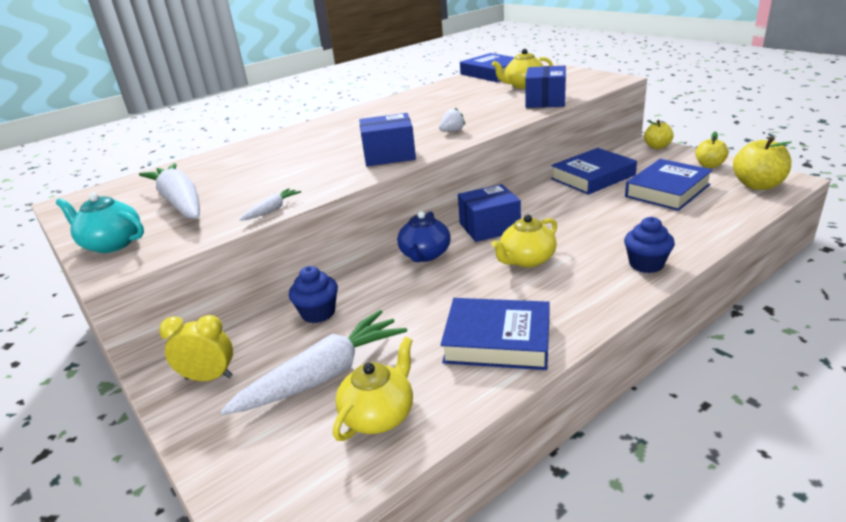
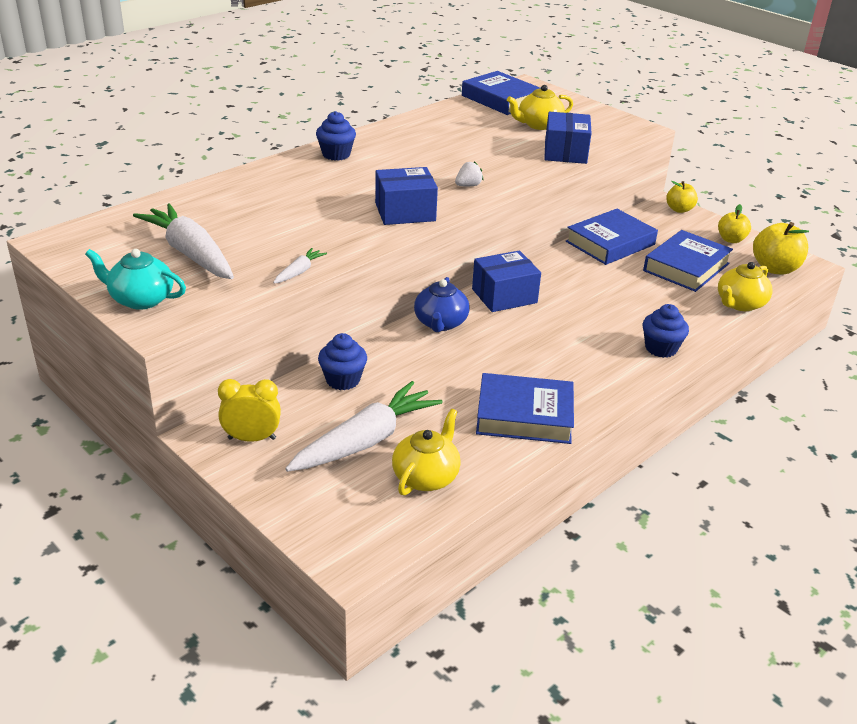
camera: 10 degrees left, 5 degrees up
(342, 120) = (336, 154): none -> blue cupcake
(526, 260) = (545, 336): yellow teapot -> yellow teapot (740, 304)

